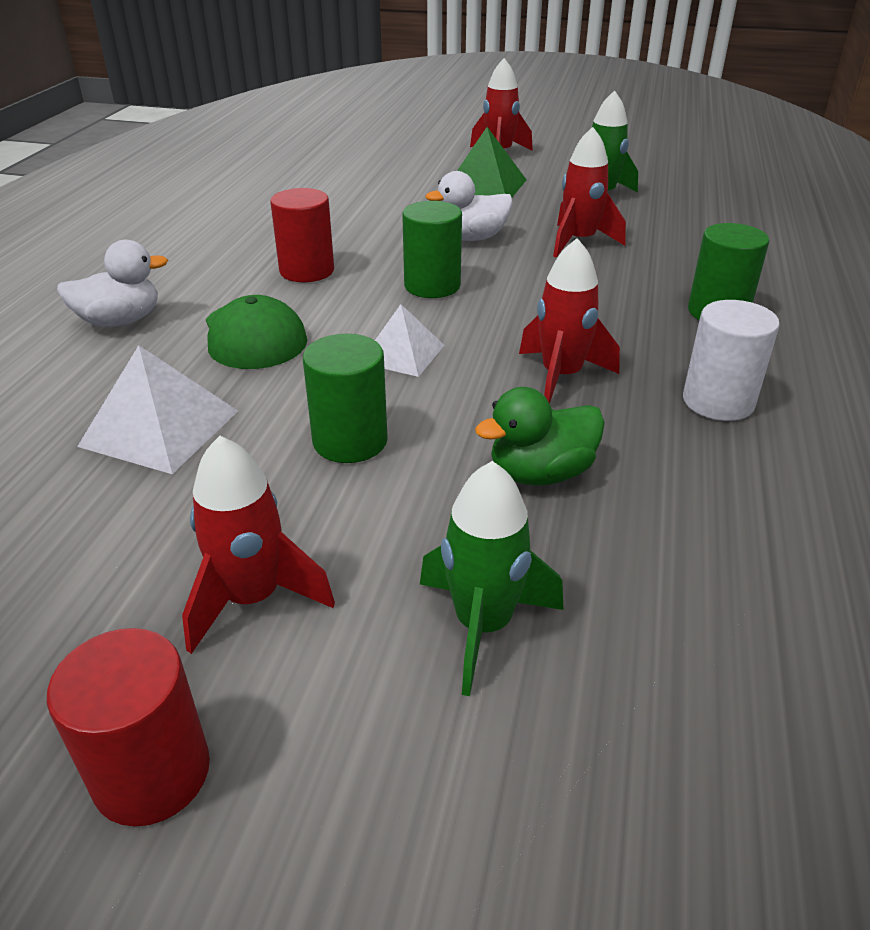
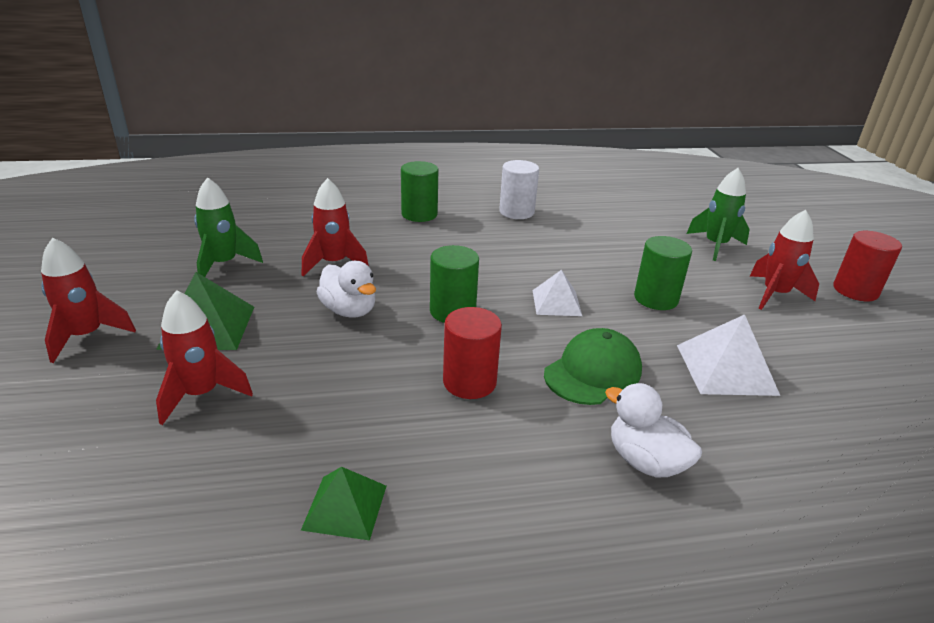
camera: 115 degrees left, 5 degrees down
(229, 211) = (345, 507): none -> green pyramid
(540, 473) = (618, 245): green duck -> none
(561, 377) = (532, 250): red rocket -> red rocket (201, 394)

